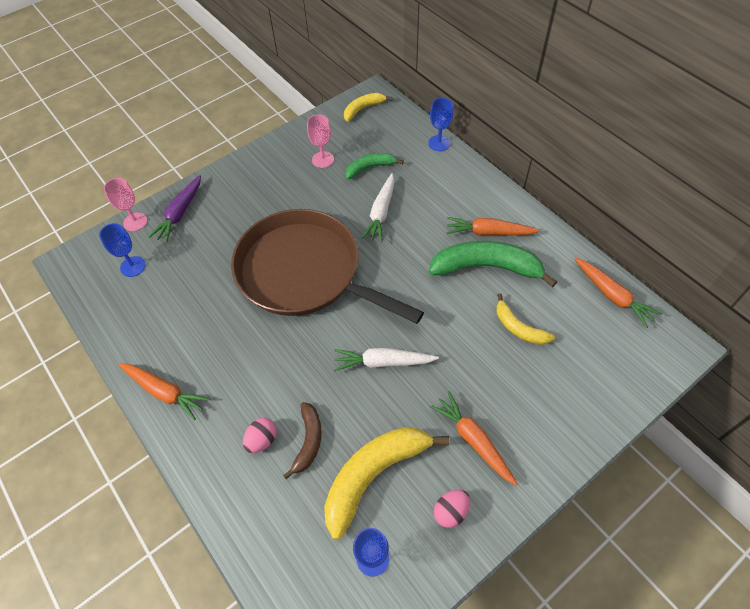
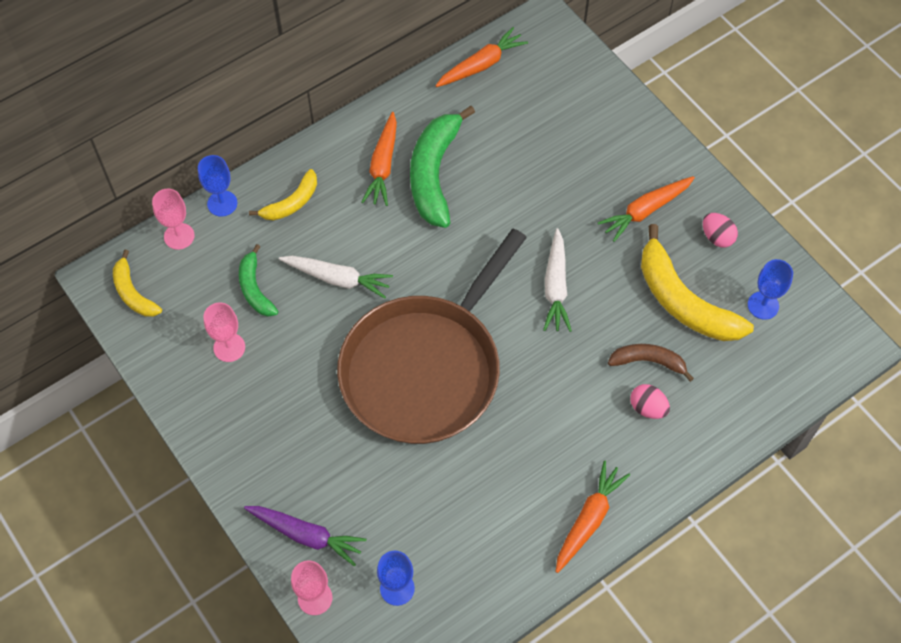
camera: 90 degrees left, 5 degrees up
(409, 125) = (179, 236): none -> pink goblet
(519, 328) = (517, 154): yellow banana -> yellow banana (292, 203)

